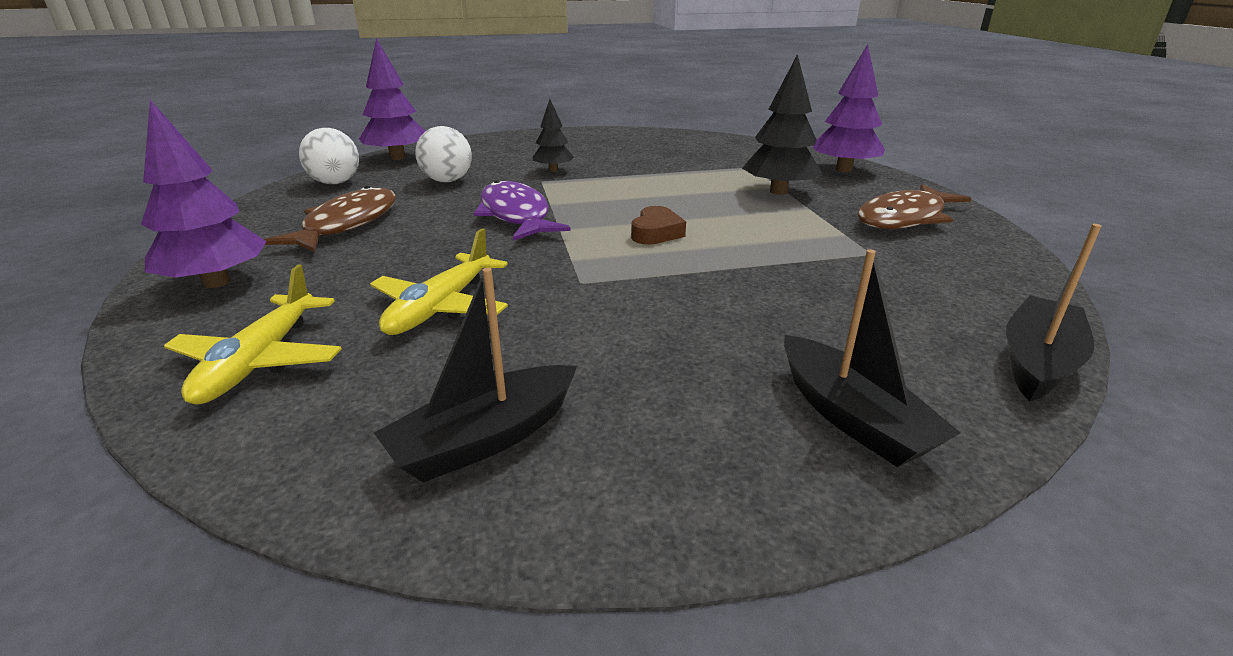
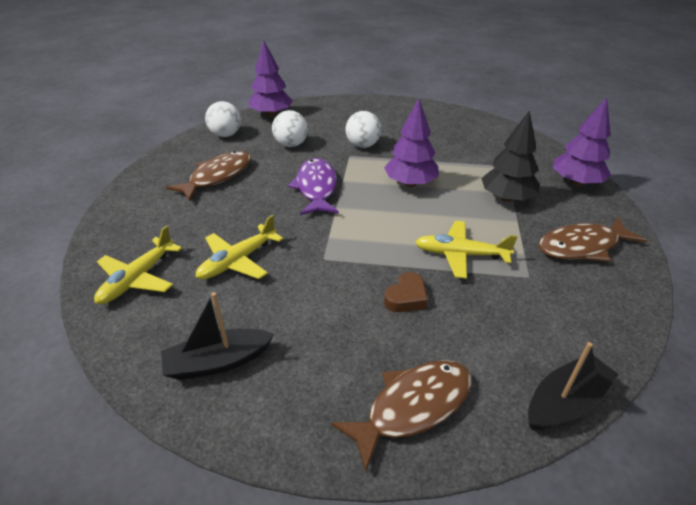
camera: 20 degrees right, 10 degrees up
(216, 282) = (136, 213): purple tree -> purple tree (410, 183)
(553, 170) = (363, 145): black tree -> white ball
(656, 233) = (394, 224): brown heart -> brown heart (406, 297)
(769, 247) = (460, 254): none -> yellow plane
(852, 417) = (413, 407): black boat -> brown fish

